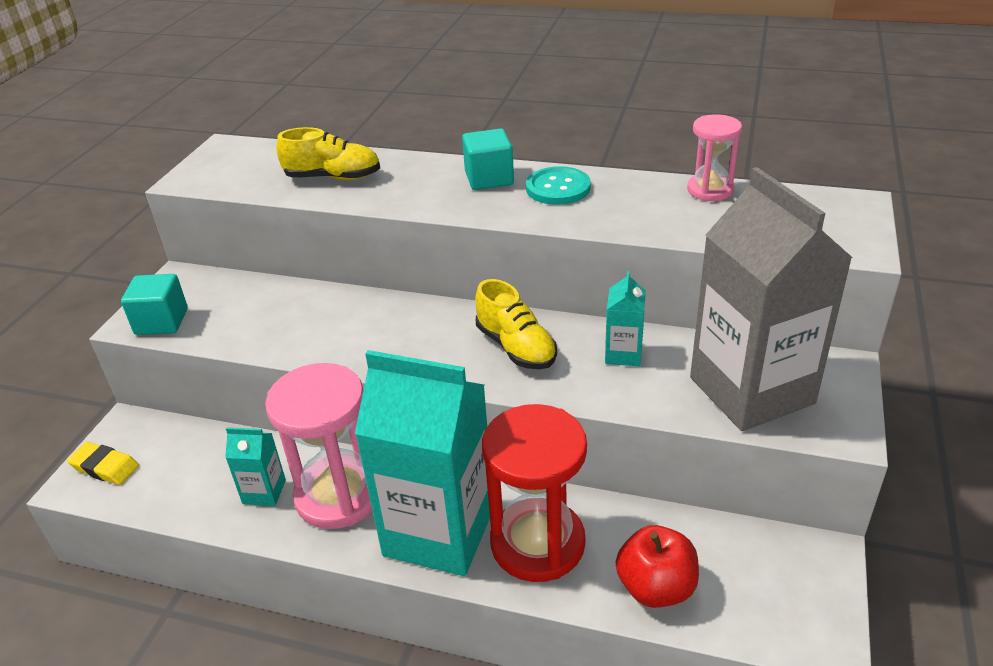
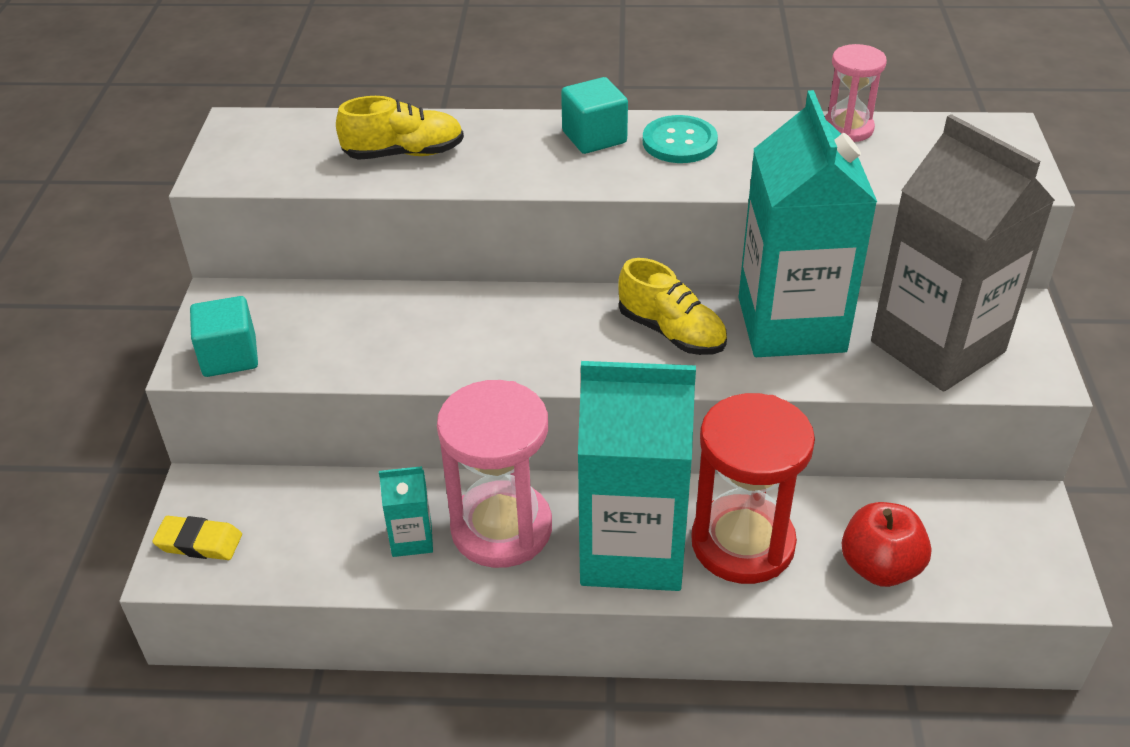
camera: 15 degrees left, 5 degrees up
(623, 354) = (791, 324): turquoise carton -> turquoise carton, size x2.39

